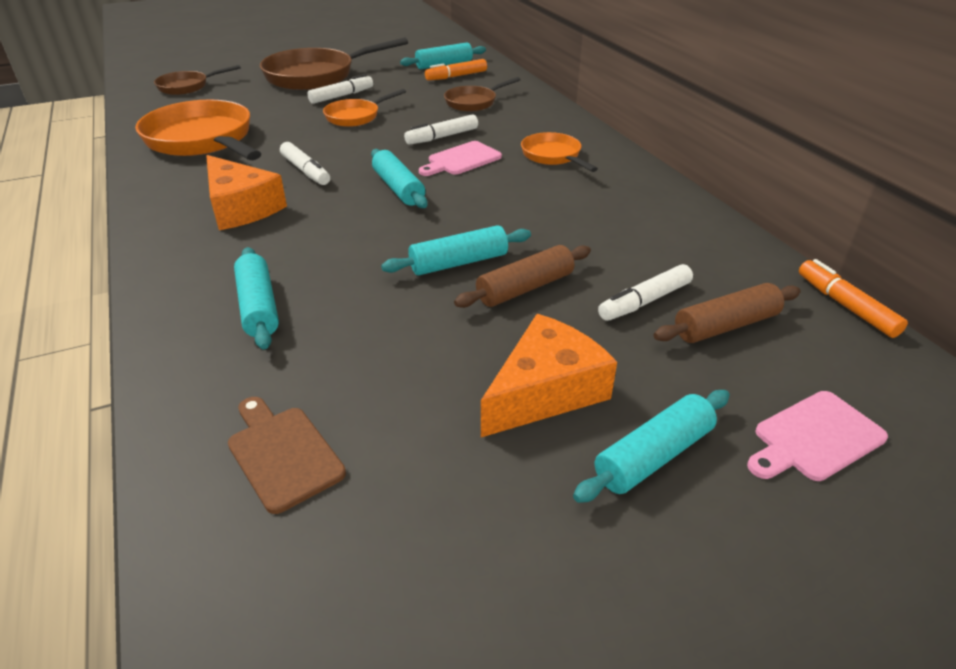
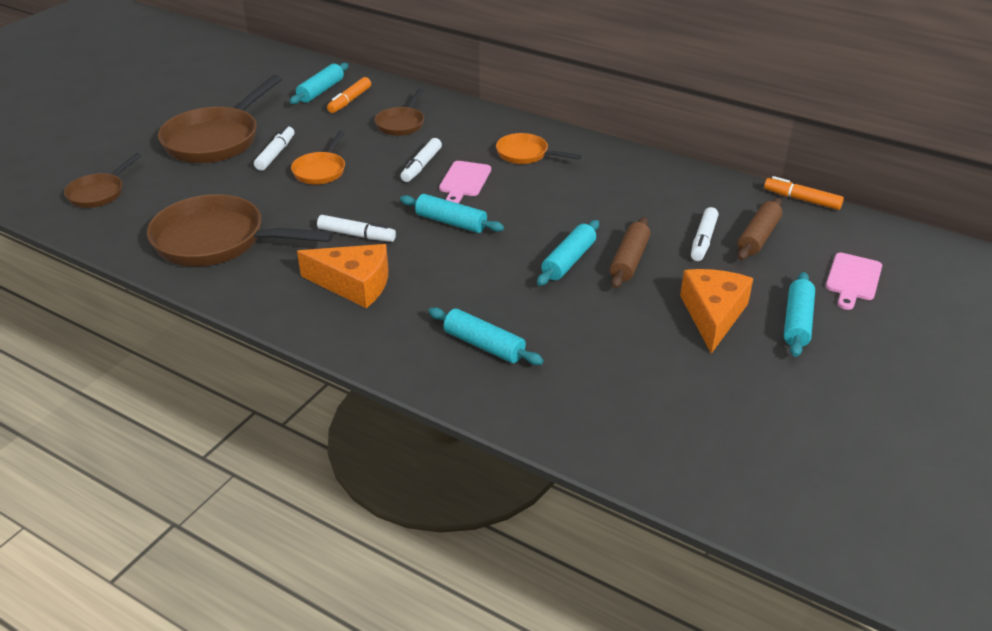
camera: 35 degrees left, 0 degrees up
(202, 140) = (217, 241): orange pan -> brown pan
(282, 453) = (625, 412): brown cutting board -> none

